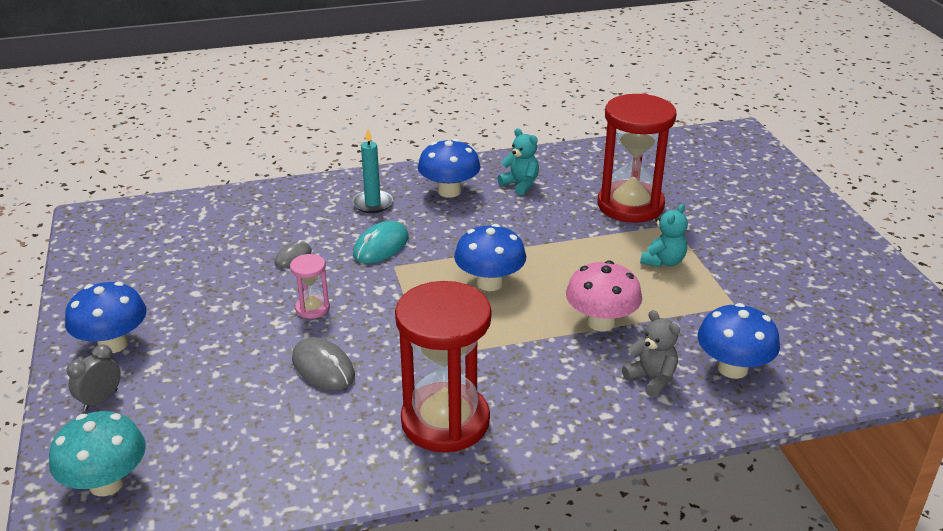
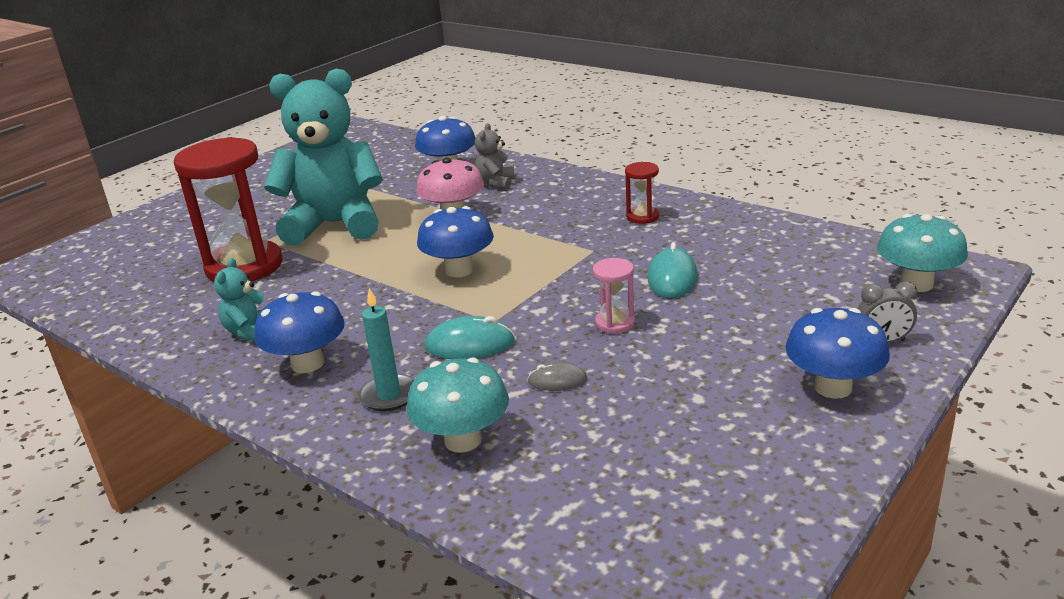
camera: 125 degrees left, 5 degrees down
(296, 209) = (463, 440): none -> turquoise mushroom
(323, 368) = (672, 278): grey mouse -> turquoise mouse
(445, 421) = (642, 217): red hourglass -> red hourglass, size x0.44
(663, 261) = (335, 224): turquoise teddy bear -> turquoise teddy bear, size x2.42

